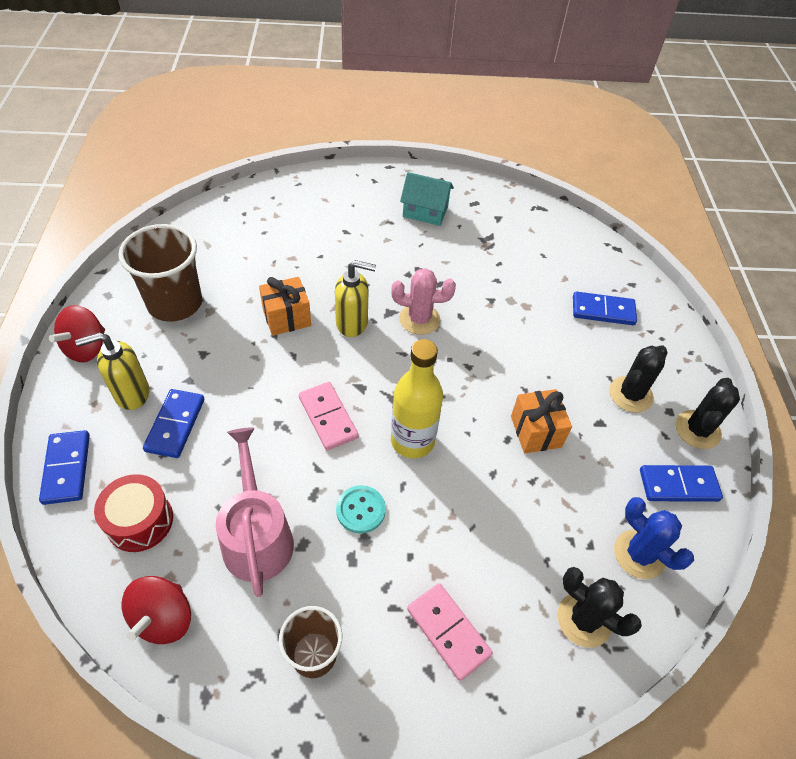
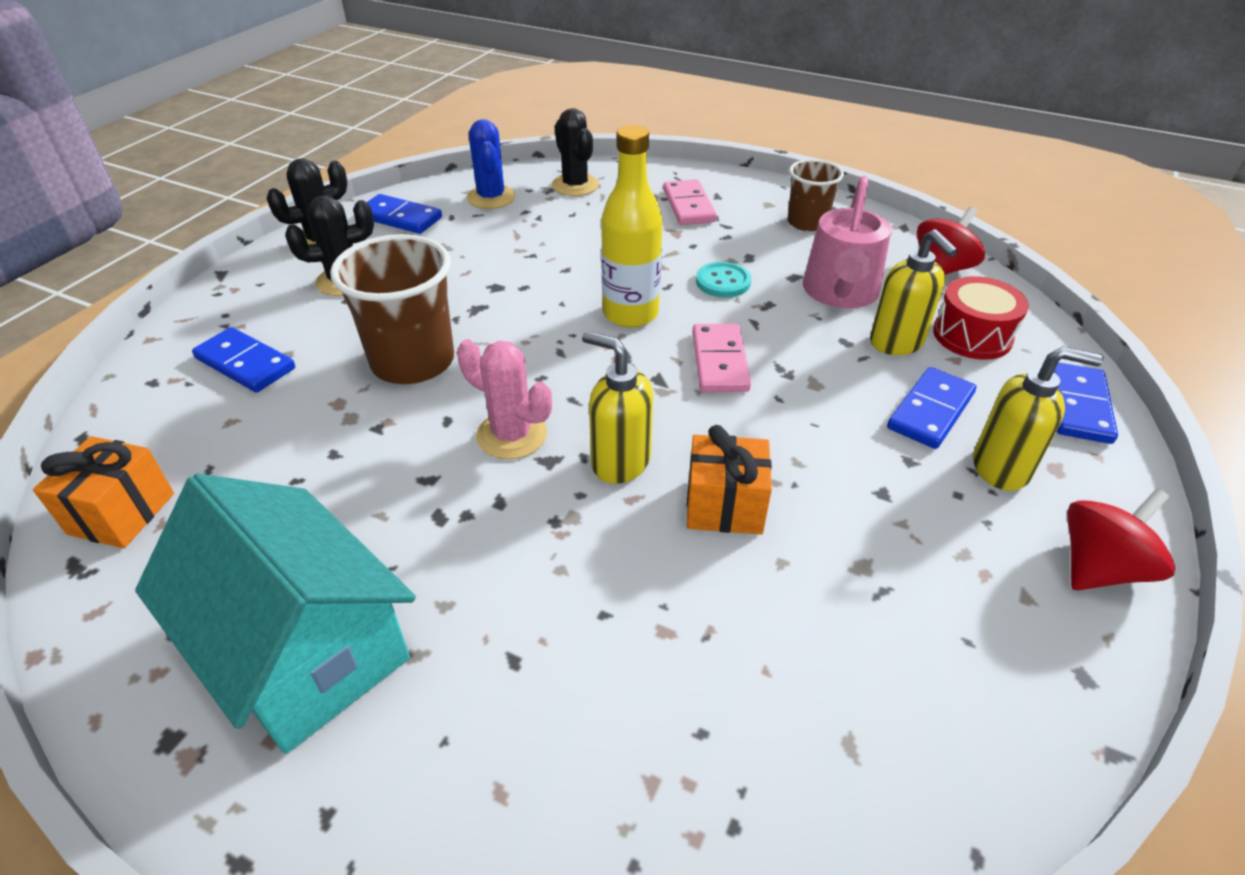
camera: 150 degrees left, 10 degrees down
(175, 303) = (932, 605): brown cup -> brown cup (413, 362)
(202, 487) = (897, 343): none -> yellow soap dispenser
(425, 211) = (303, 649): turquoise house -> turquoise house, size x1.77
(536, 431) = (486, 283): orange gift -> orange gift (122, 513)

